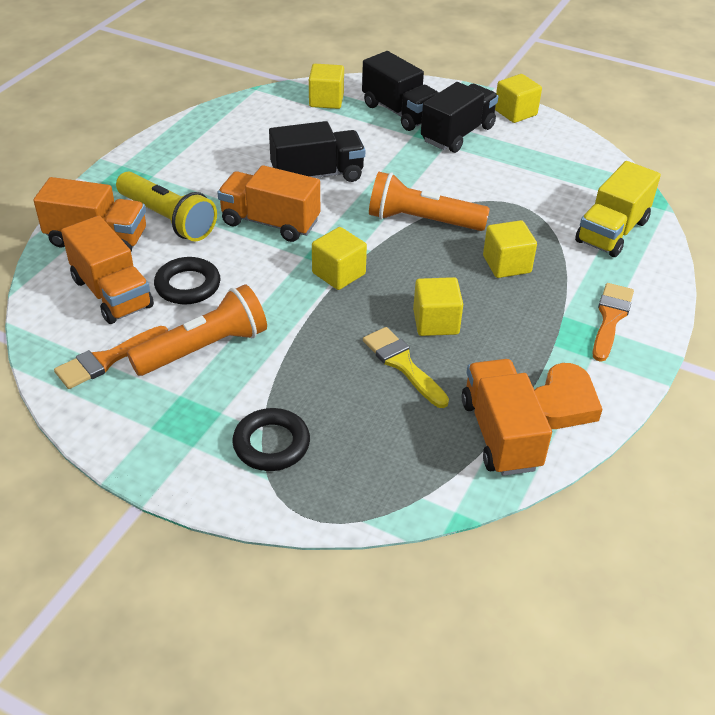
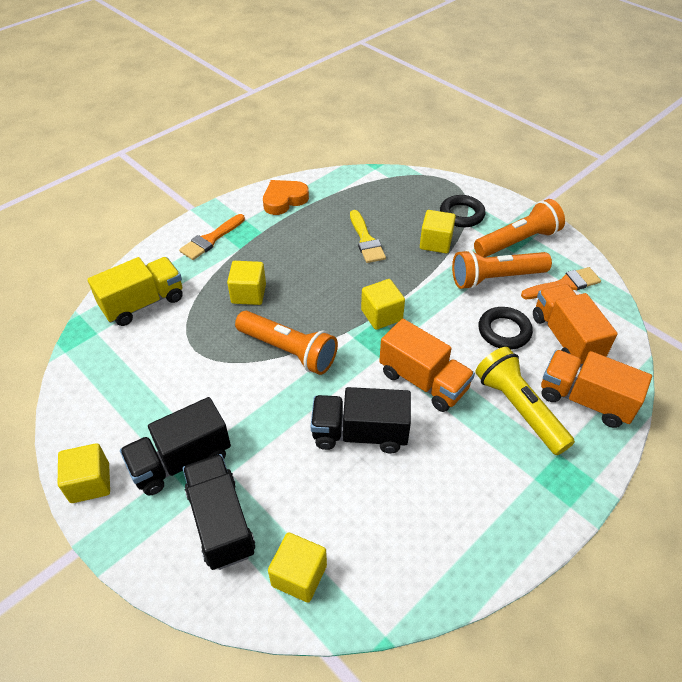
camera: 160 degrees left, 5 degrees up
(174, 414) = (518, 241): none -> orange flashlight
(436, 322) = (329, 262): yellow cube -> yellow cube (435, 242)
(500, 434) = (330, 193): orange truck -> none

